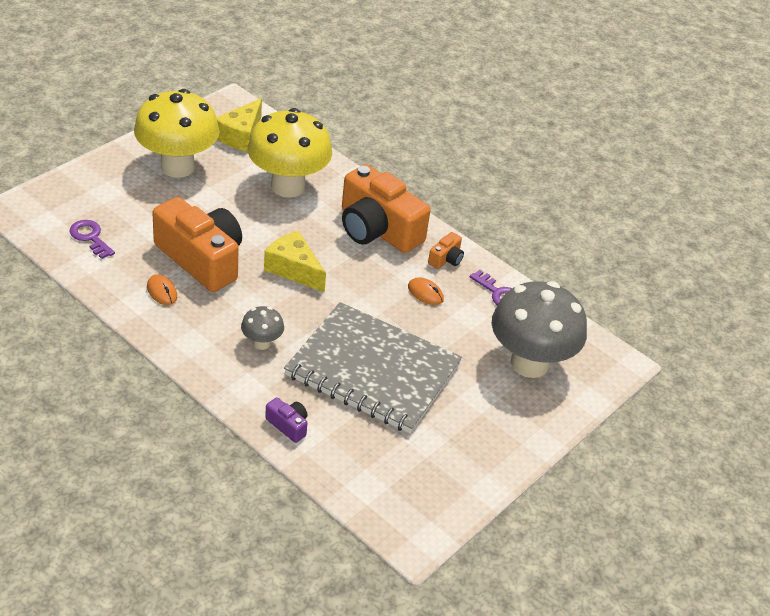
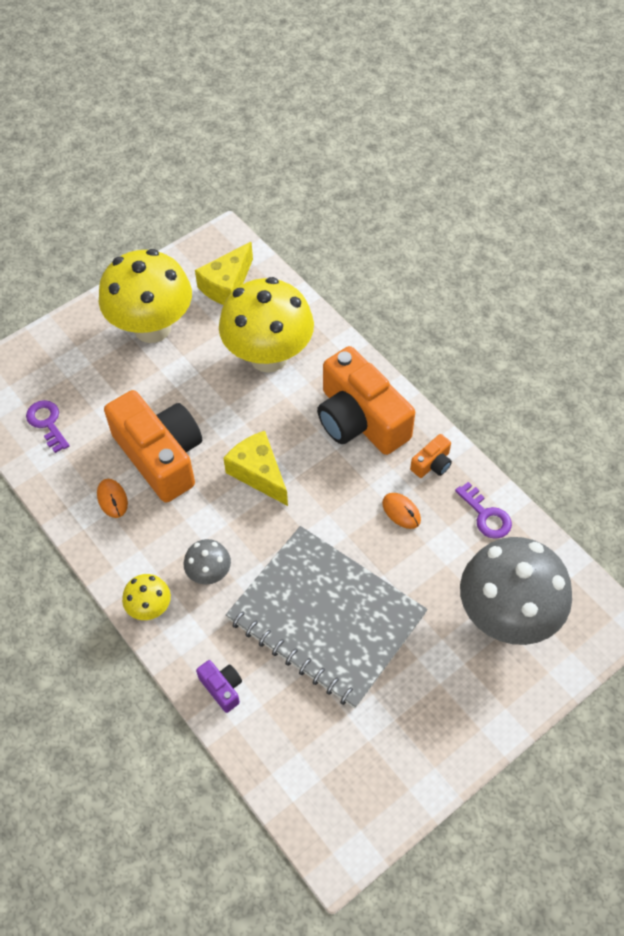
camera: 15 degrees right, 15 degrees up
(211, 370) = (150, 608): none -> yellow mushroom

